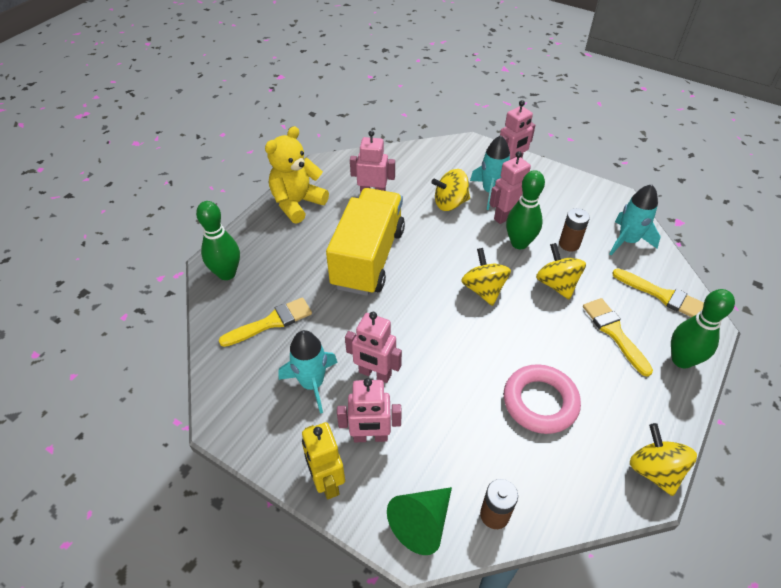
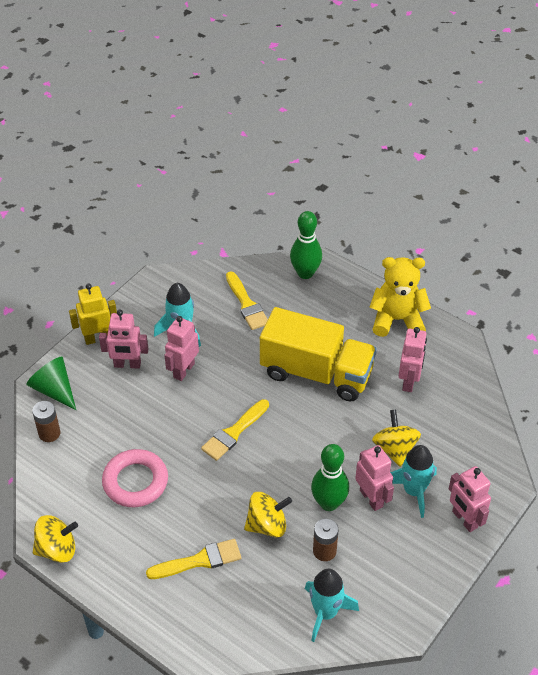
camera: 95 degrees right, 0 degrees up
(297, 203) = (397, 320): yellow teddy bear -> yellow teddy bear turned 45 degrees counterclockwise
(370, 437) = (127, 364): pink robot -> pink robot turned 90 degrees counterclockwise
(483, 289) = (266, 460): yellow spinning top -> none
(661, 295) = (242, 621): yellow brush -> yellow brush (234, 432)
(681, 360) = (158, 610): green bowling pin -> none

